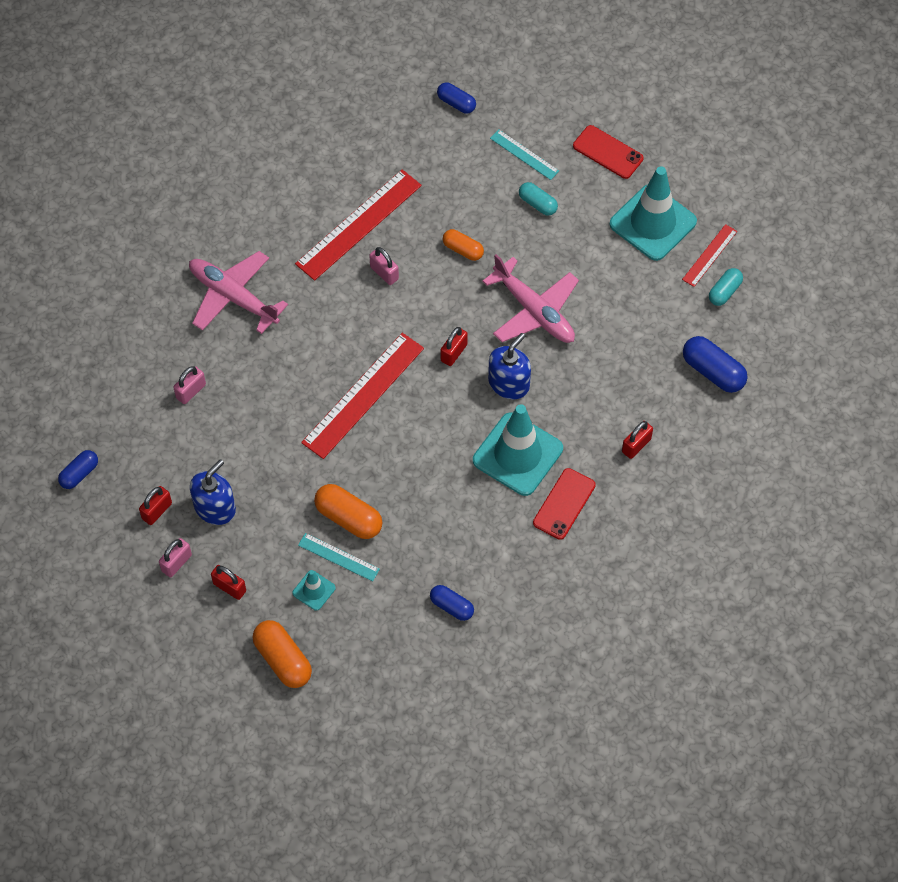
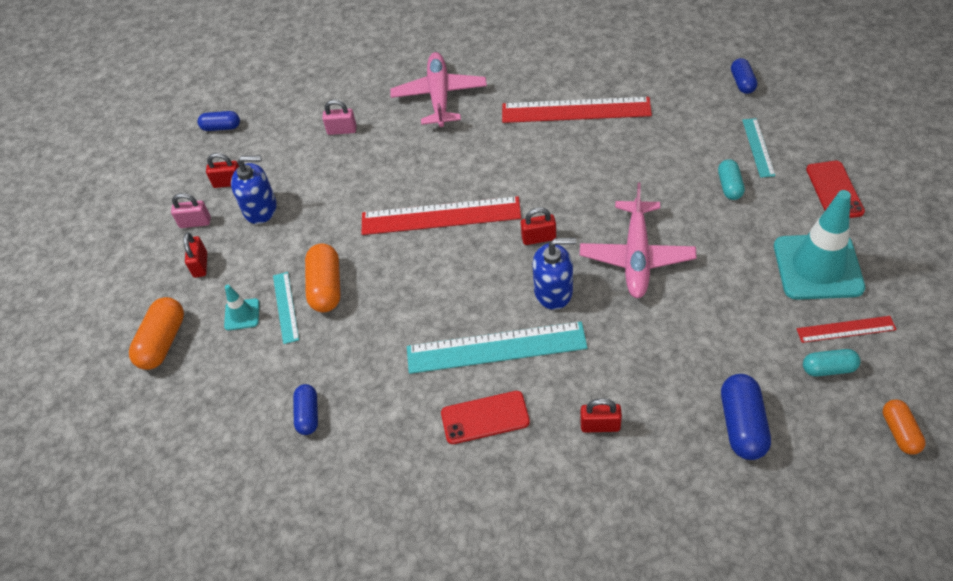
camera: 55 degrees right, 10 degrees down
(384, 273) = (555, 151): pink padlock -> none
(463, 250) = (631, 176): orange capsule -> orange capsule (899, 432)
(517, 454) = (496, 348): turquoise traffic cone -> turquoise ruler

